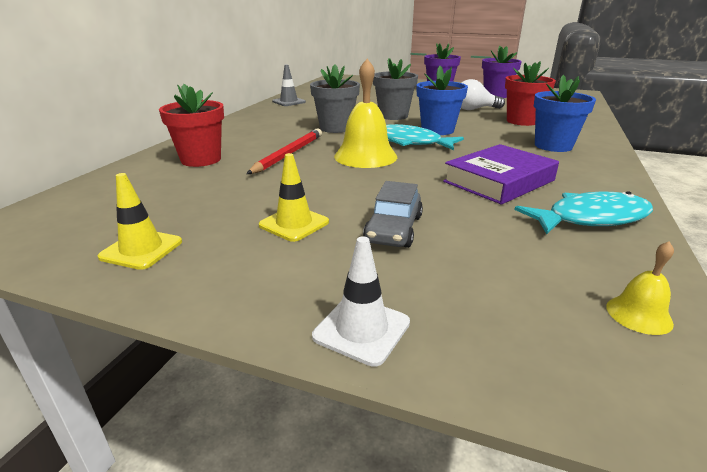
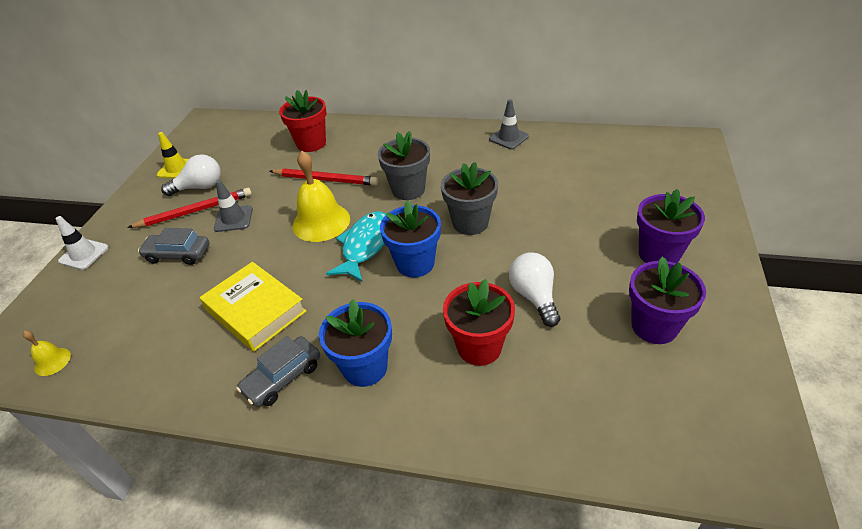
camera: 85 degrees right, 15 degrees up
(229, 224) = (200, 187): none -> white light bulb
(294, 224) = (195, 211): yellow traffic cone -> red pencil
(332, 197) = (233, 219): none -> grey traffic cone
(499, 181) = (255, 310): purple book -> yellow book
(578, 169) = (283, 377): none -> grey car
(591, 218) = (170, 364): turquoise fish -> none

